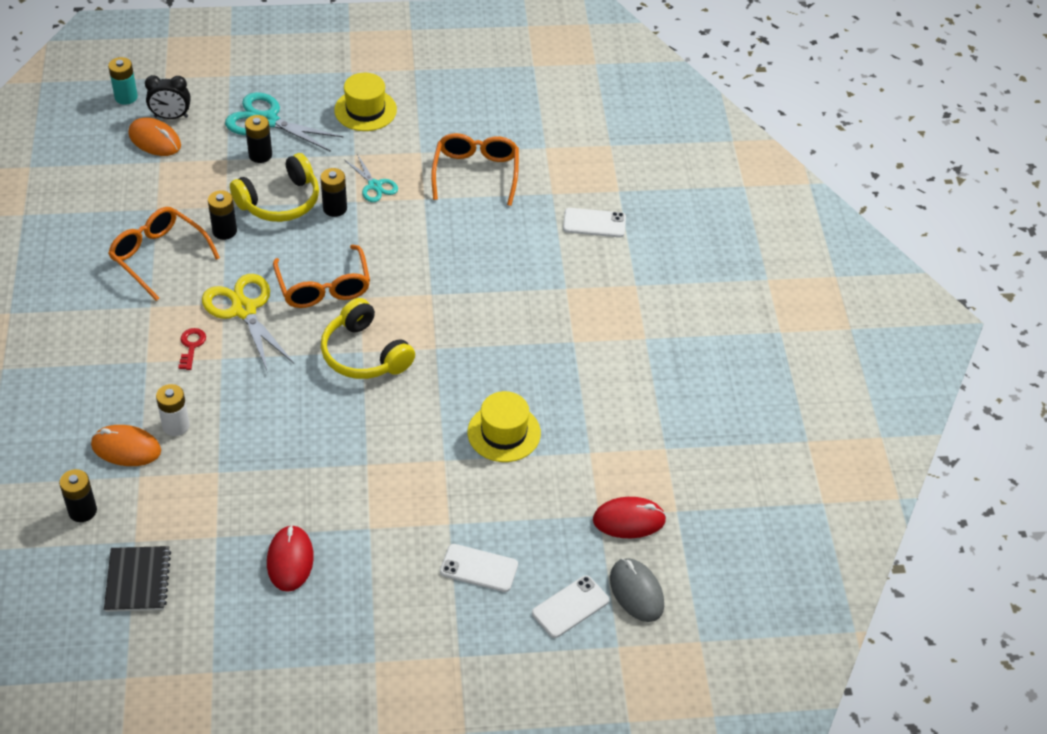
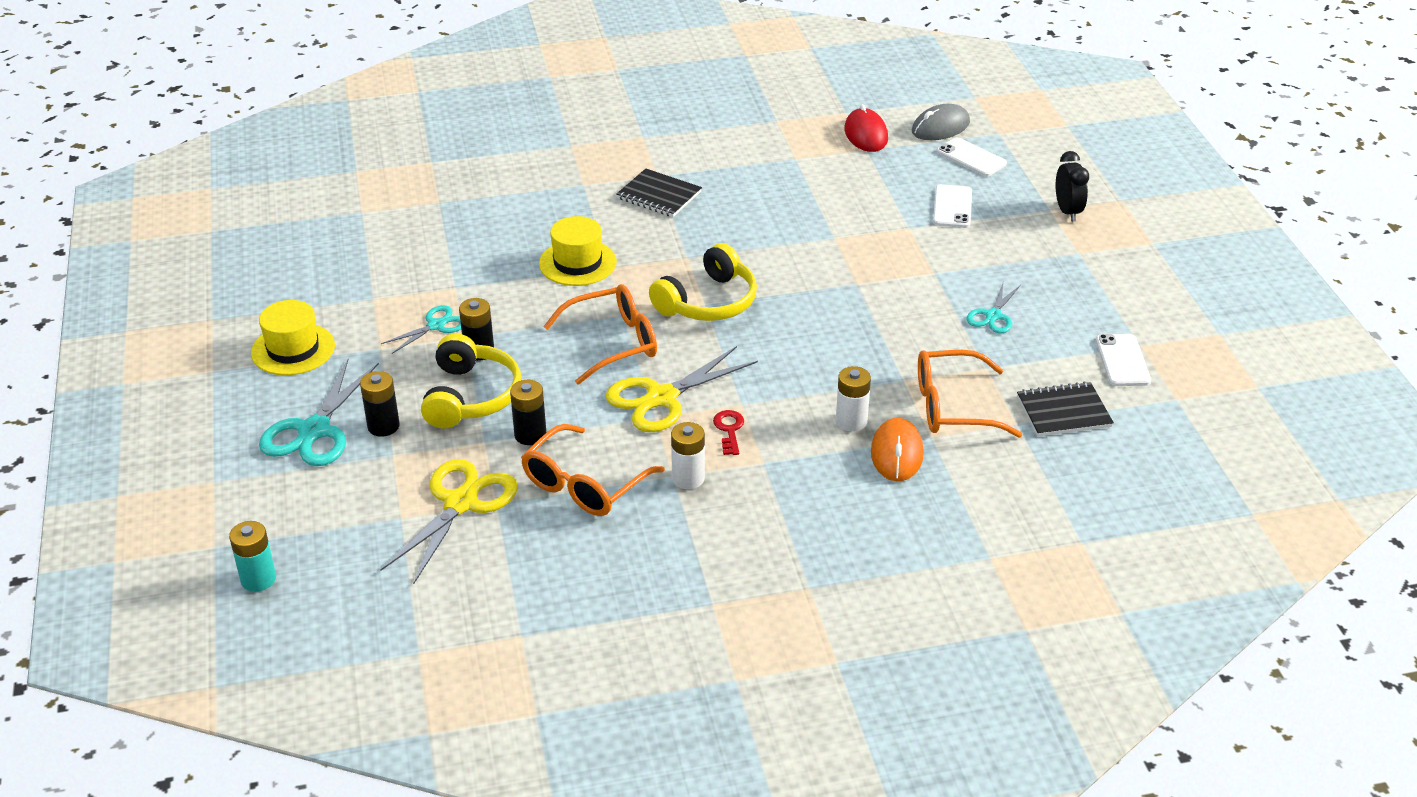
camera: 95 degrees left, 10 degrees down
(82, 511) = (995, 470): black battery -> none
(144, 315) = (688, 478): none -> white battery
(155, 140) = (355, 530): orange mouse -> none
(163, 191) = (460, 503): none -> yellow scissors
(171, 117) = (304, 523): black clock -> black clock (1067, 211)
(191, 346) = (729, 430): red key -> red key turned 90 degrees clockwise
(280, 201) = (471, 396): yellow headphones -> yellow headphones turned 45 degrees clockwise
(290, 560) = (993, 316): red mouse -> turquoise scissors
(476, 173) = (408, 255): orange glasses -> orange glasses (952, 407)
(504, 433) = (788, 206): yellow hat -> yellow hat (577, 263)
(538, 339) = (659, 195): none -> black notebook
(594, 223) = (483, 173): white phone -> white phone (1122, 361)

